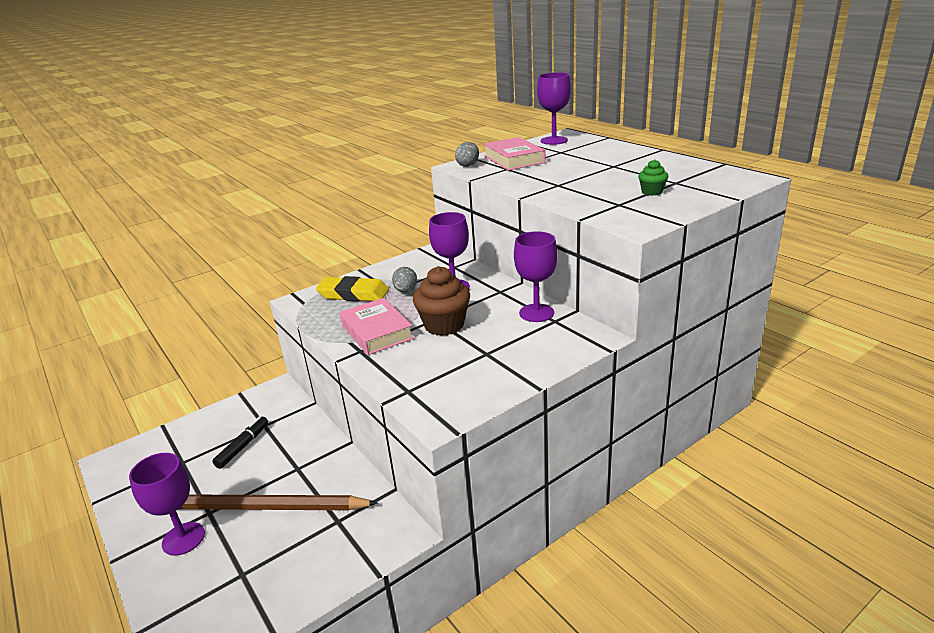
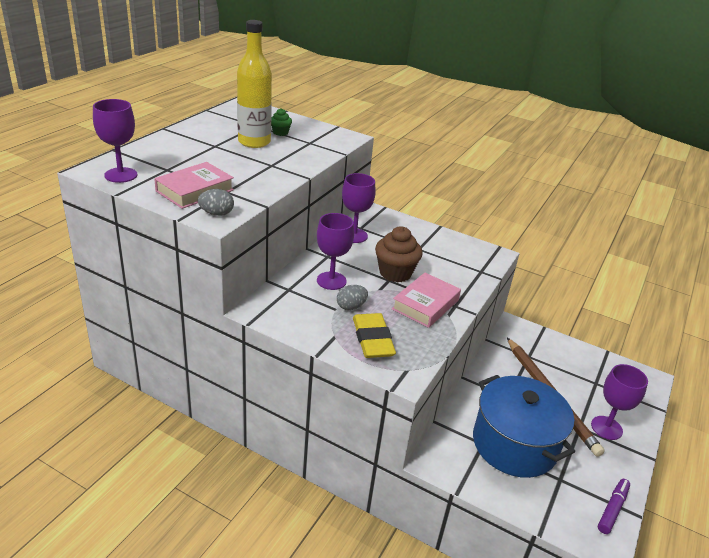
camera: 120 degrees left, 5 degrees up
(121, 484) = (612, 509): none -> purple marker
(243, 446) = (514, 444): black marker -> blue pot
(621, 180) = (254, 142): none -> yellow bottle

